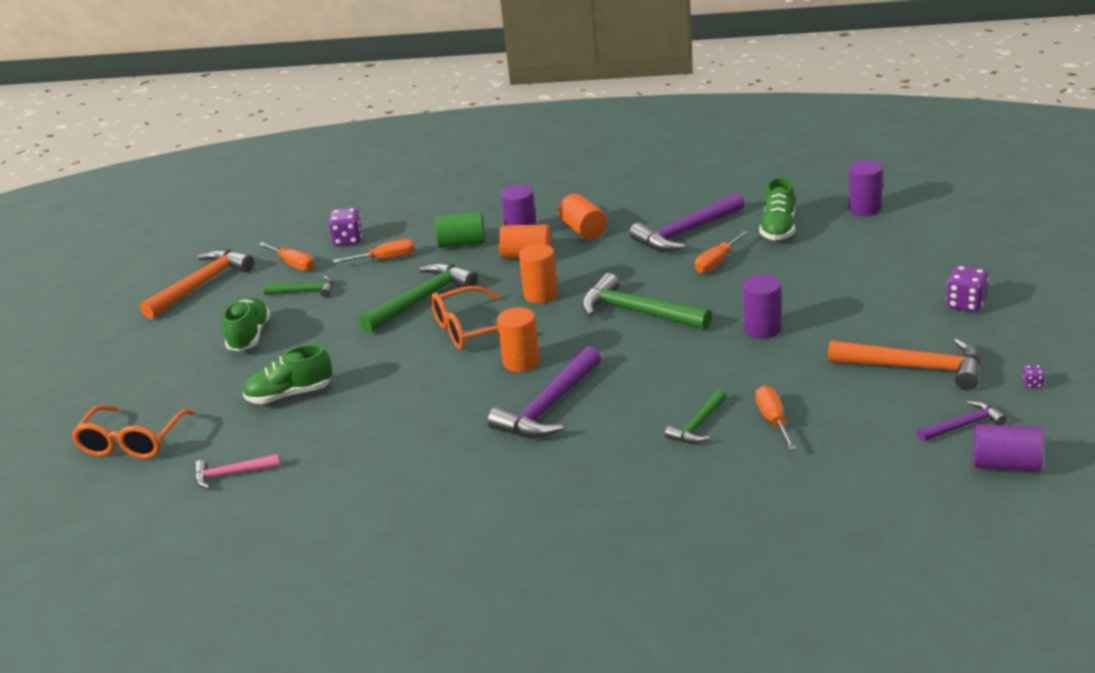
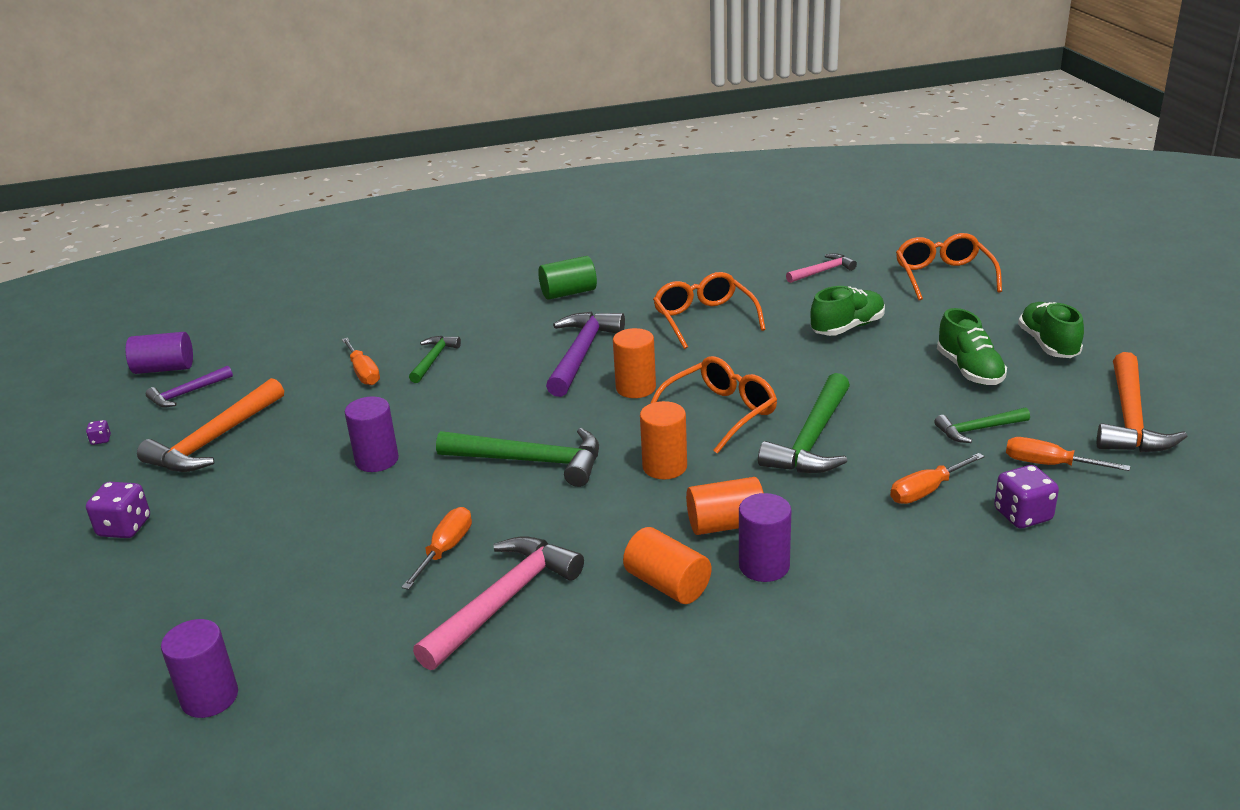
camera: 160 degrees right, 0 degrees up
(405, 429) = (704, 319): none -> orange glasses
(462, 243) = (840, 533): green cylinder -> green cylinder (568, 293)
(686, 232) = (503, 601): purple hammer -> pink hammer
(778, 229) = (358, 629): green shoe -> green shoe (1048, 344)
(914, 368) = (215, 440): orange hammer -> orange hammer turned 60 degrees counterclockwise

